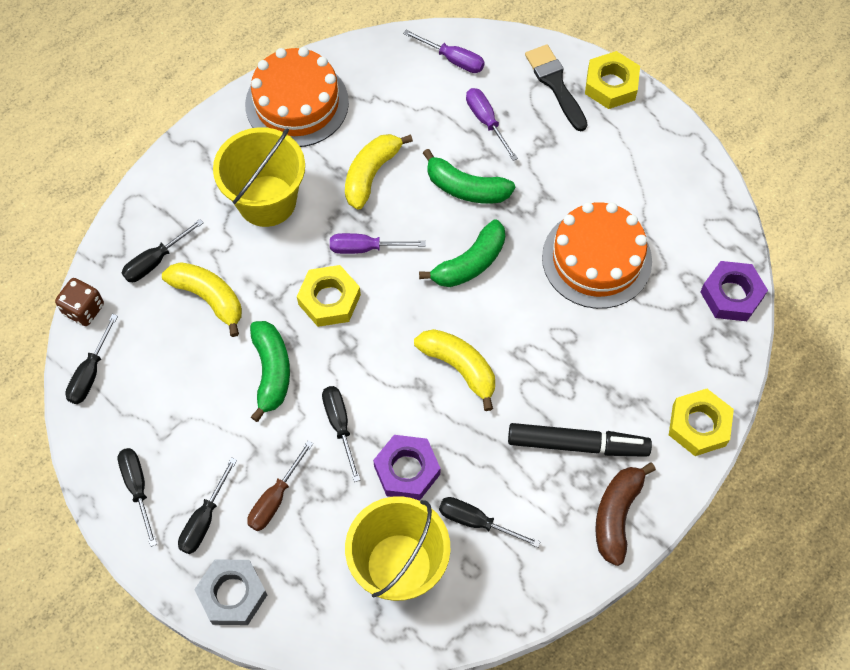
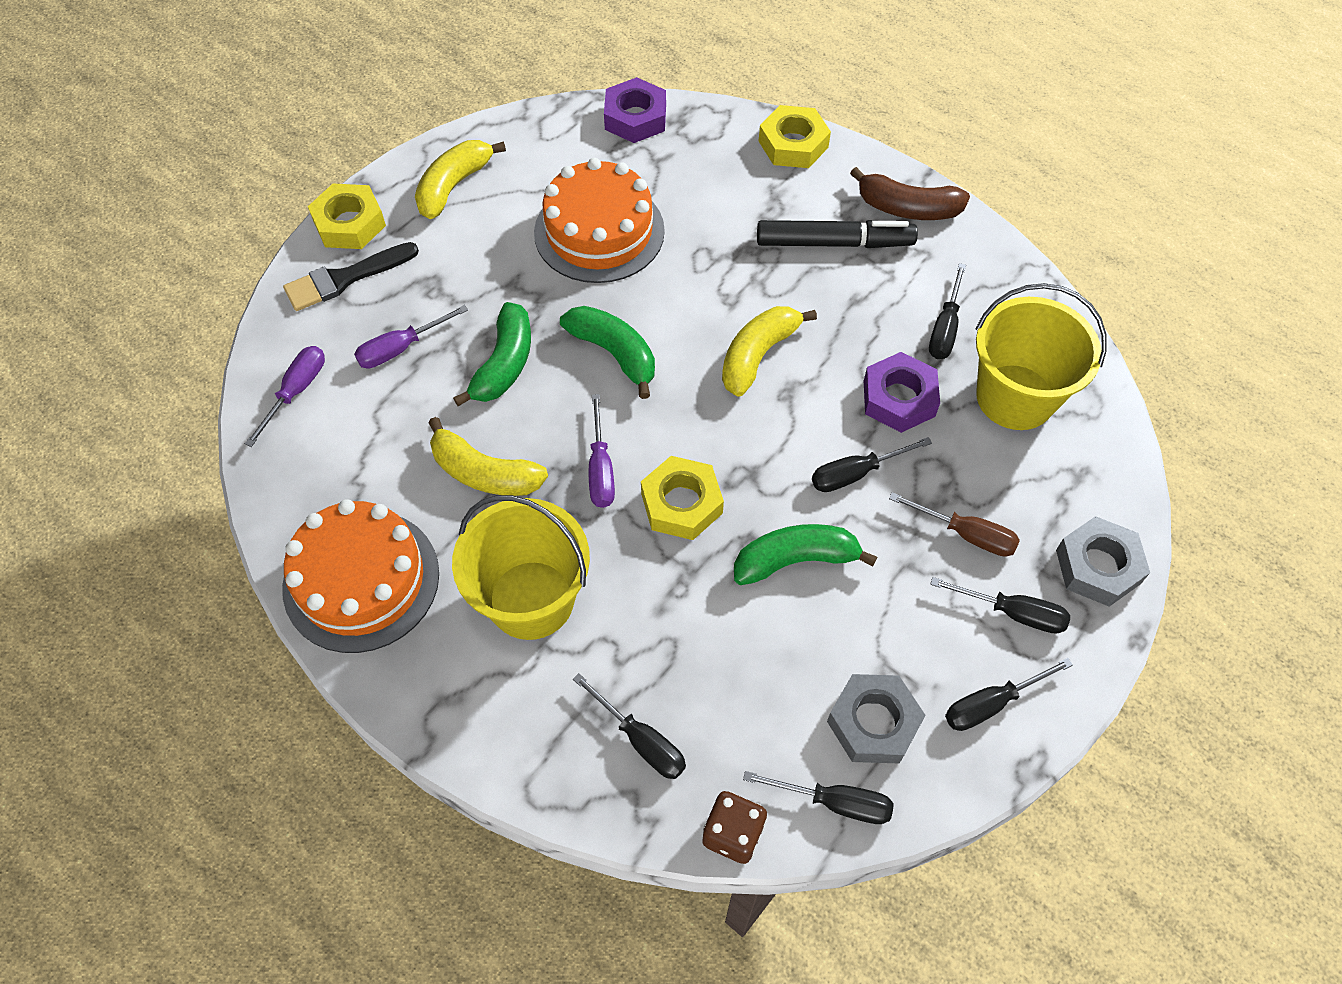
camera: 95 degrees left, 5 degrees down
(139, 406) = (873, 722): none -> grey nut
(209, 297) = (694, 655): yellow banana -> yellow banana (453, 186)
(577, 444) = (834, 243): black marker -> black marker turned 90 degrees clockwise

